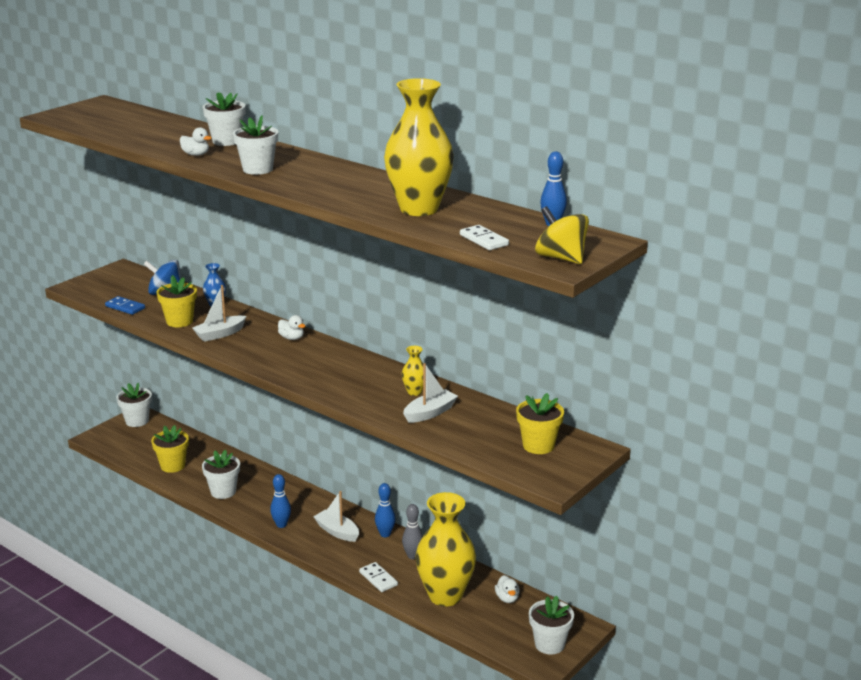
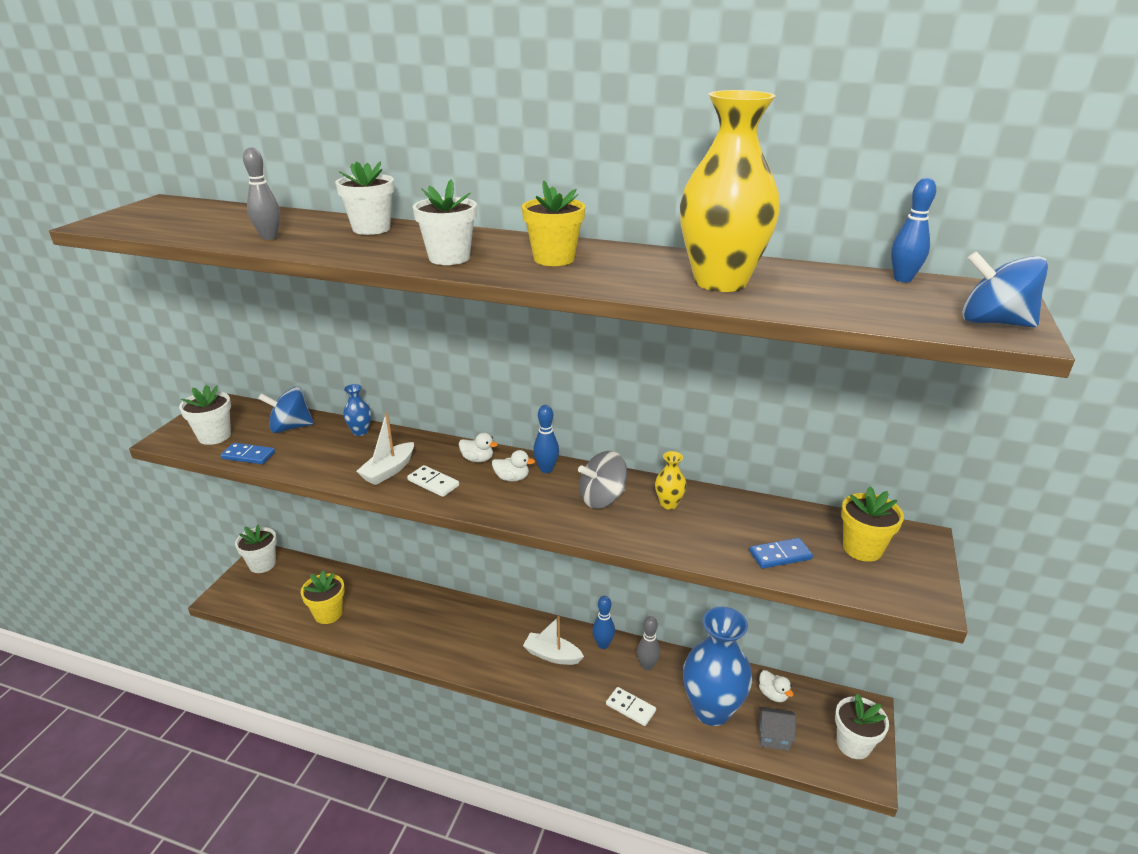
camera: 20 degrees left, 5 degrees up
(154, 140) = (269, 237): none -> grey bowling pin
(179, 321) = (328, 462): yellow flower pot -> yellow flower pot (554, 259)
(196, 155) = (345, 249): white duck -> white duck (512, 478)
(223, 491) = (401, 634): white flower pot -> white flower pot (214, 436)
(281, 525) = (488, 662): blue bowling pin -> blue bowling pin (546, 469)
(366, 379) = (602, 498): none -> grey spinning top
(430, 413) = (709, 530): white boat -> none
(445, 596) = (711, 710): yellow vase -> blue vase
(468, 437) = (780, 555): none -> blue domino
(484, 240) = (863, 312): white domino -> white domino (433, 483)
(484, 623) = (773, 736): none -> grey house
(561, 258) = (993, 322): yellow spinning top -> blue spinning top

